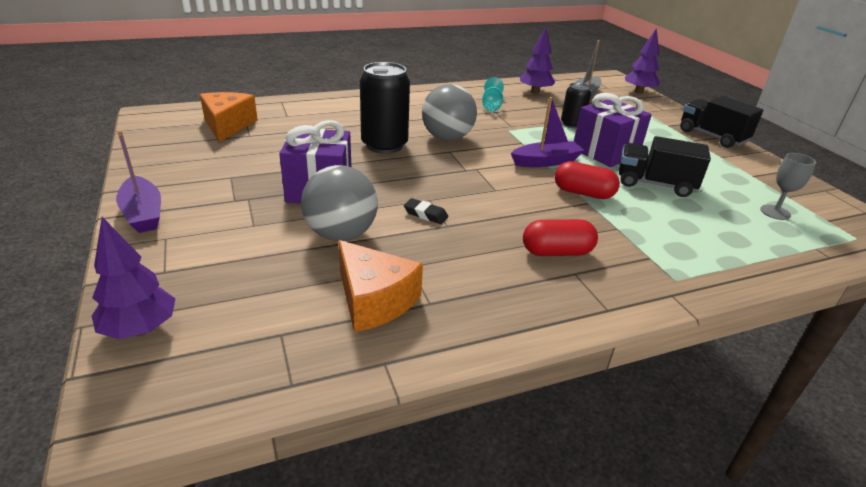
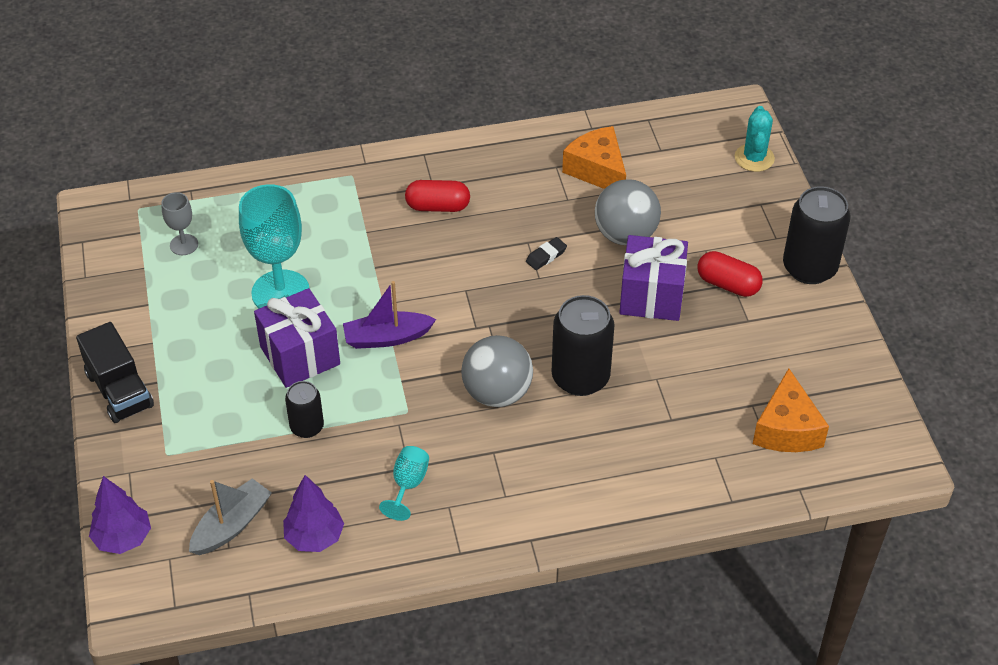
camera: 170 degrees left, 15 degrees up
(140, 329) = (754, 158): purple tree -> turquoise cactus
(143, 213) = (809, 268): purple boat -> black can
(425, 214) = (546, 256): black eraser -> black eraser turned 75 degrees counterclockwise
(583, 193) = (372, 280): red capsule -> red capsule (728, 284)
(654, 184) = (280, 292): black truck -> turquoise goblet

